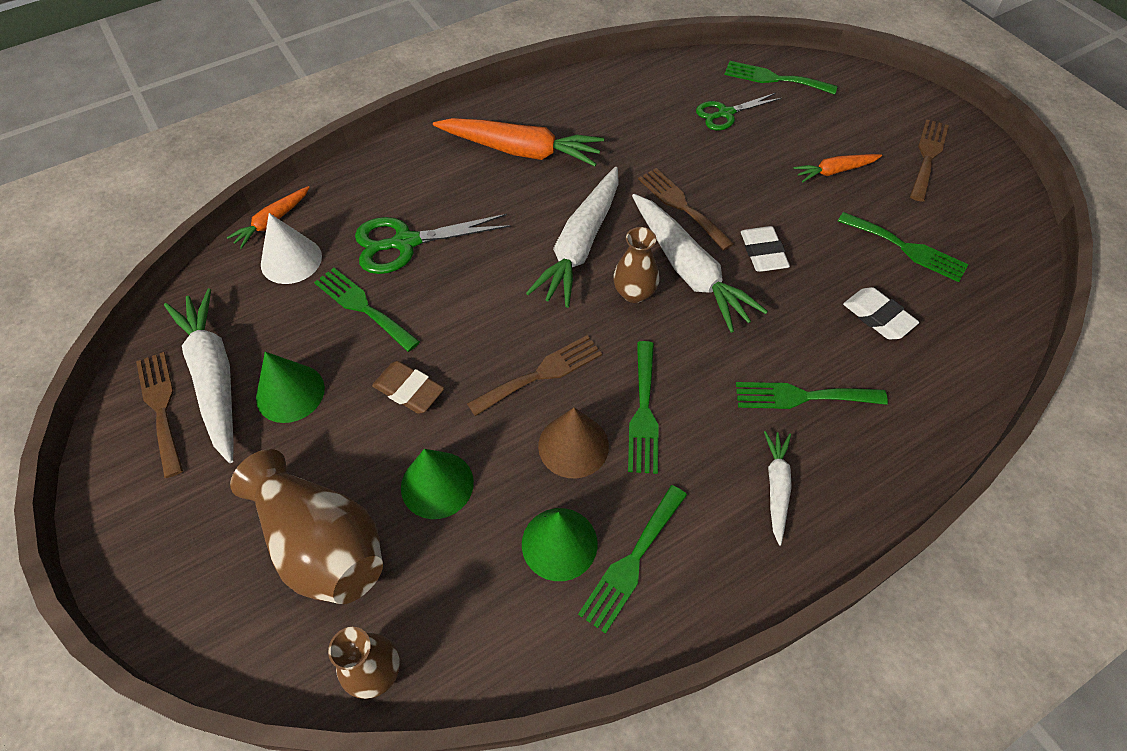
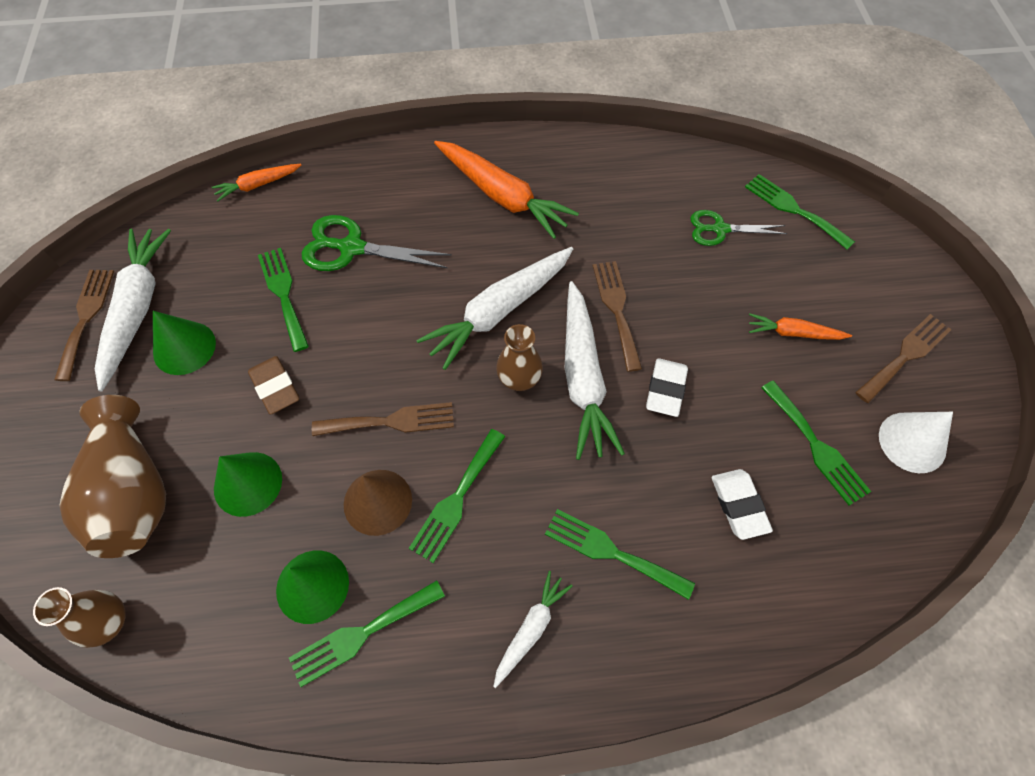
camera: 25 degrees right, 5 degrees up
(291, 260) = (252, 227): white cone -> white cone (912, 442)

